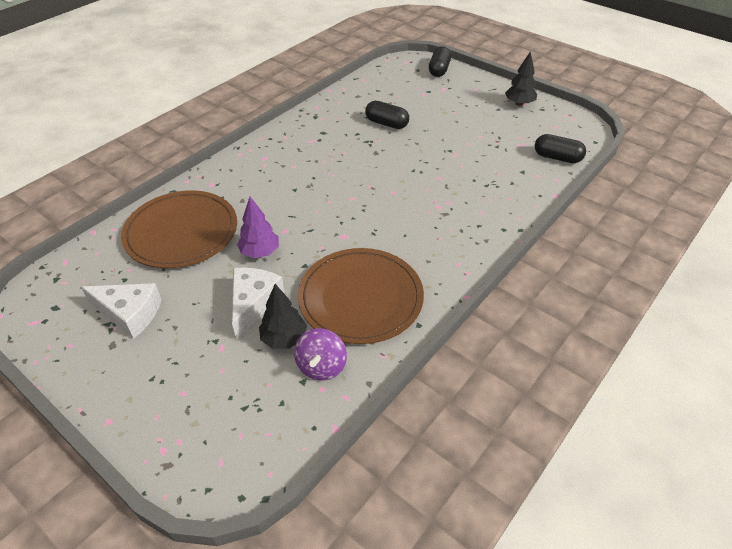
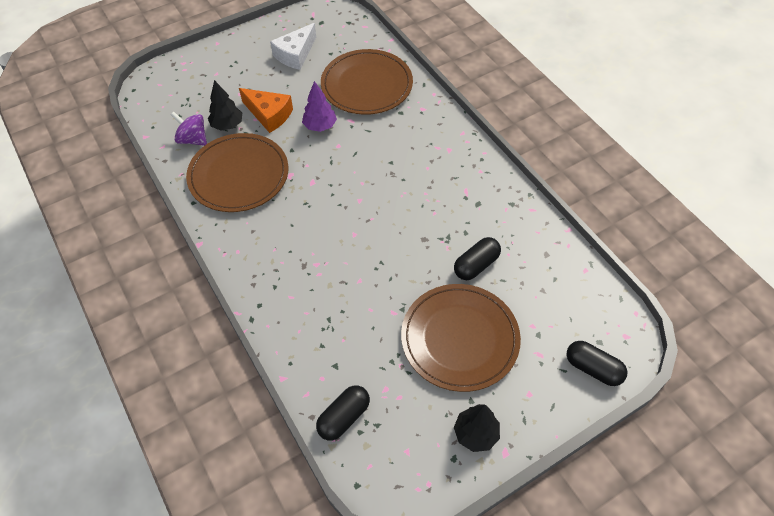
camera: 110 degrees right, 10 degrees up
(253, 303) = (269, 115): white cheese -> orange cheese
(455, 120) = (459, 338): none -> brown plate

